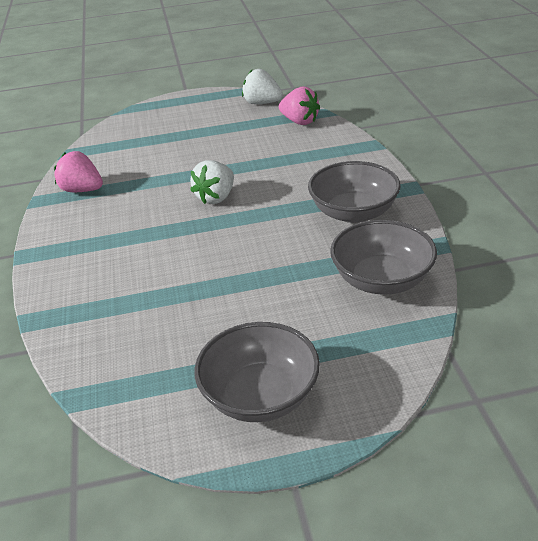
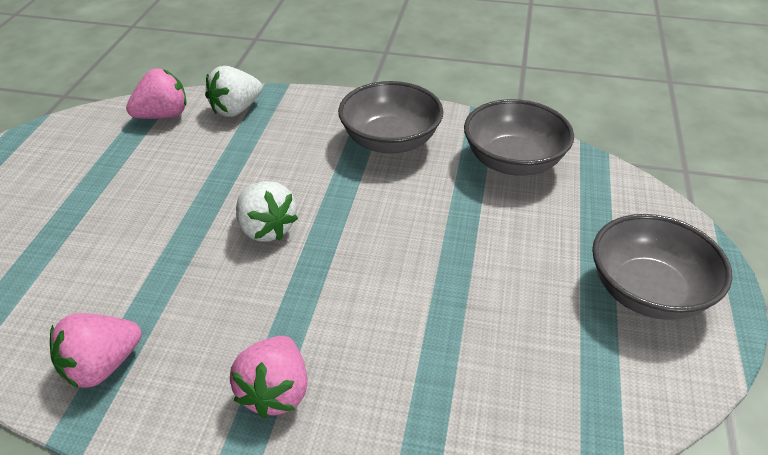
camera: 70 degrees left, 5 degrees up
(85, 248) = (275, 392): none -> pink strawberry
(262, 103) = (76, 128): white strawberry -> white strawberry (236, 109)

